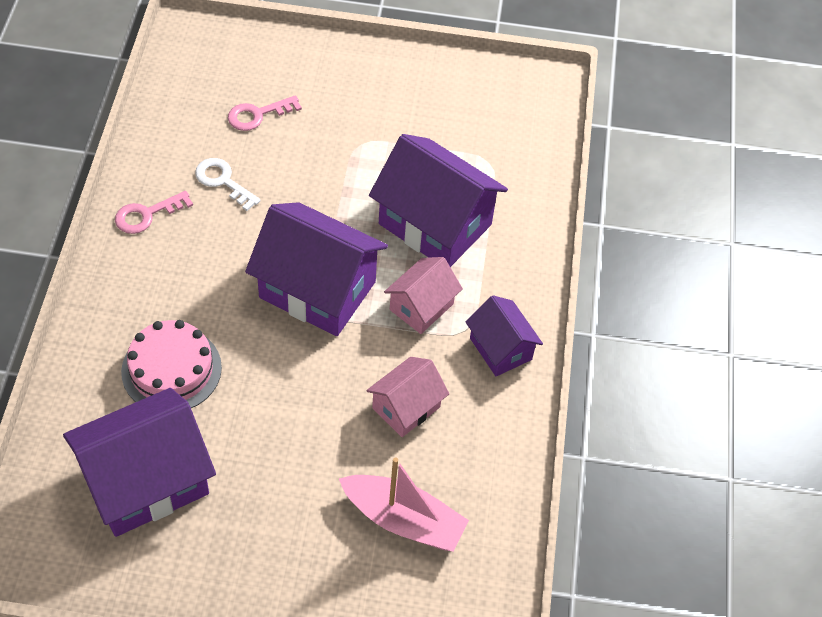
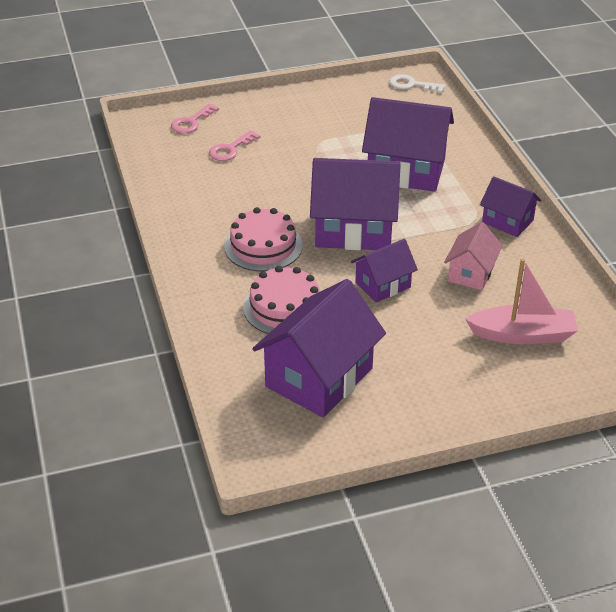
camera: 20 degrees left, 15 degrees down
(147, 214) = (193, 227): pink key -> pink key (191, 122)
(204, 273) = (263, 246): none -> pink cake
(223, 181) = (235, 192): white key -> white key (412, 85)
(297, 382) = (383, 285): none -> purple house
(421, 307) = (435, 216): pink house -> none

